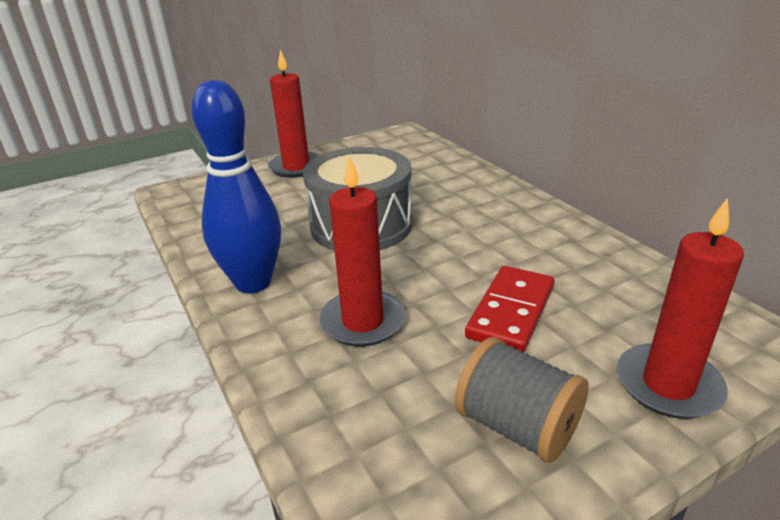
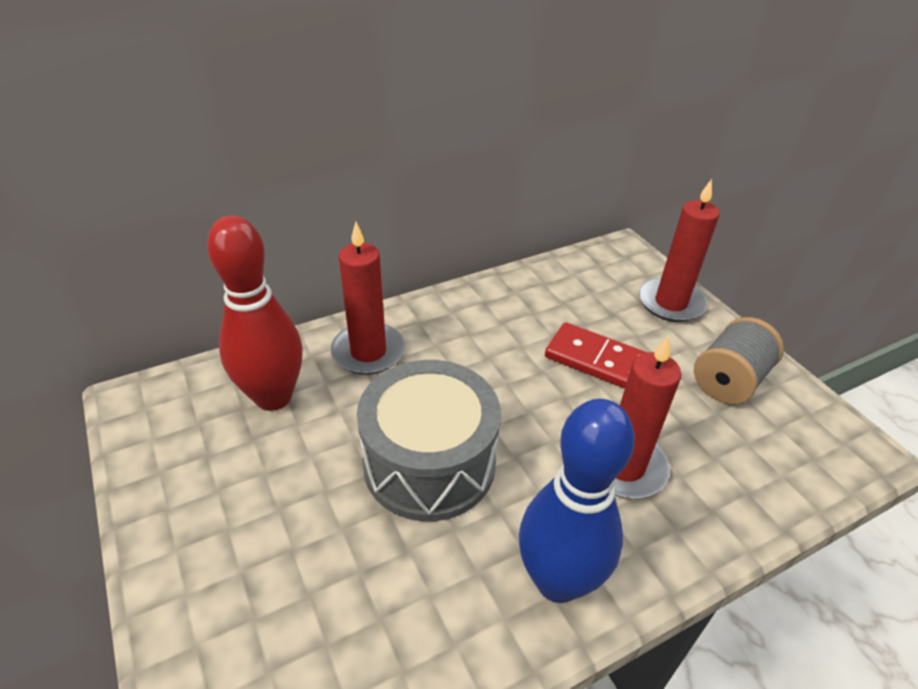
camera: 90 degrees left, 10 degrees up
(296, 167) = (203, 553): red candle -> red candle (368, 352)
(415, 167) = (273, 397): none -> red bowling pin

